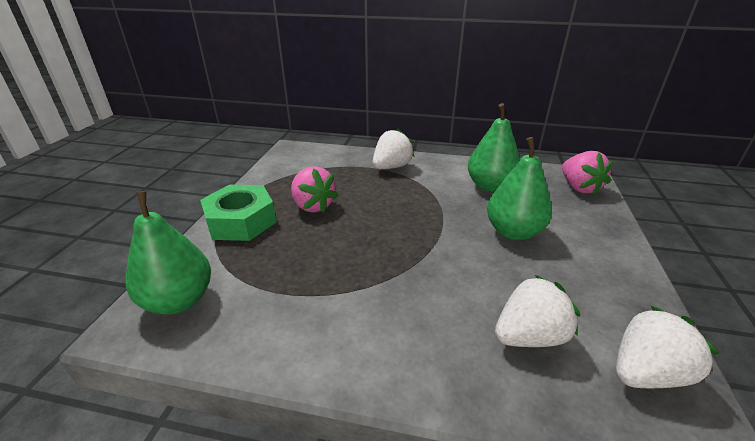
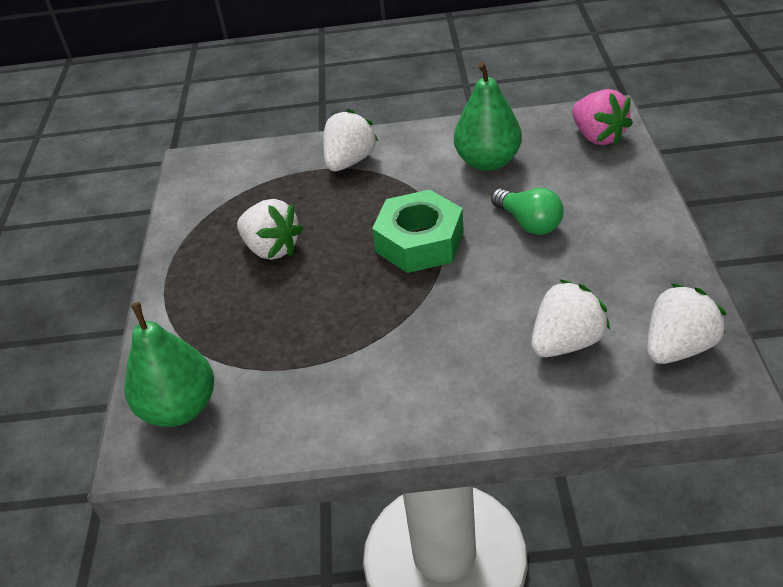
camera: 10 degrees left, 10 degrees up
(241, 221) = (191, 294): green nut -> green nut (420, 242)
(313, 206) = (272, 248): pink strawberry -> white strawberry
(513, 232) = (529, 223): green pear -> green light bulb

